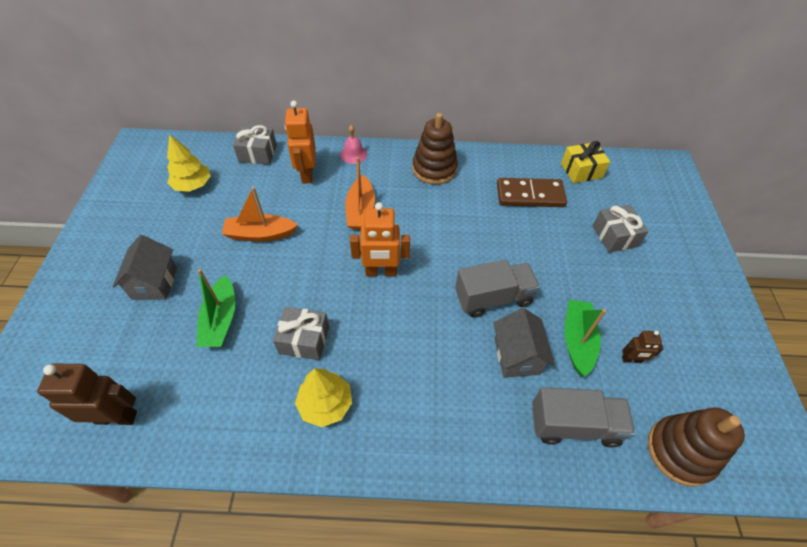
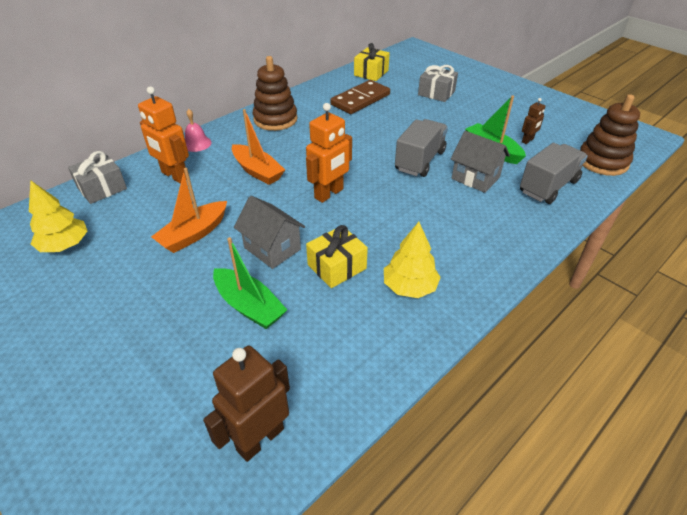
camera: 45 degrees left, 10 degrees down
(154, 283) = (140, 331): grey house -> grey house (272, 248)
(304, 340) = (337, 267): grey gift -> yellow gift

